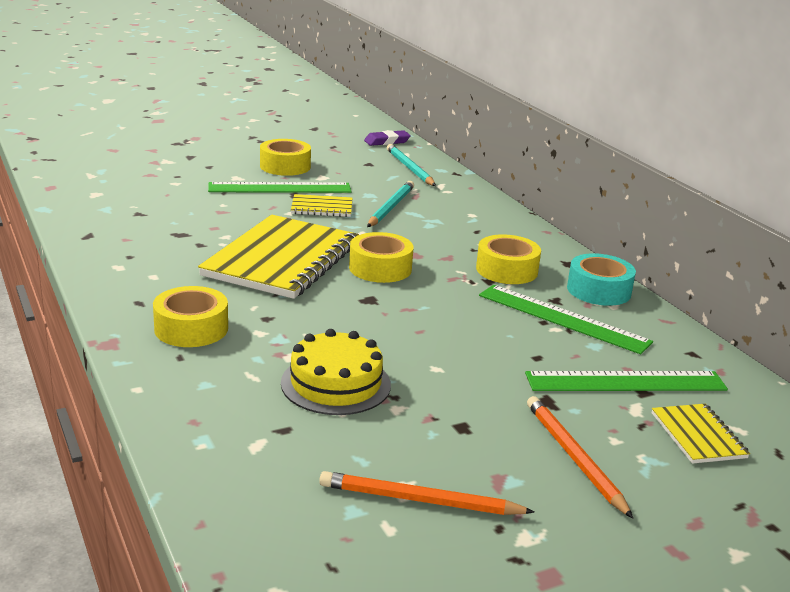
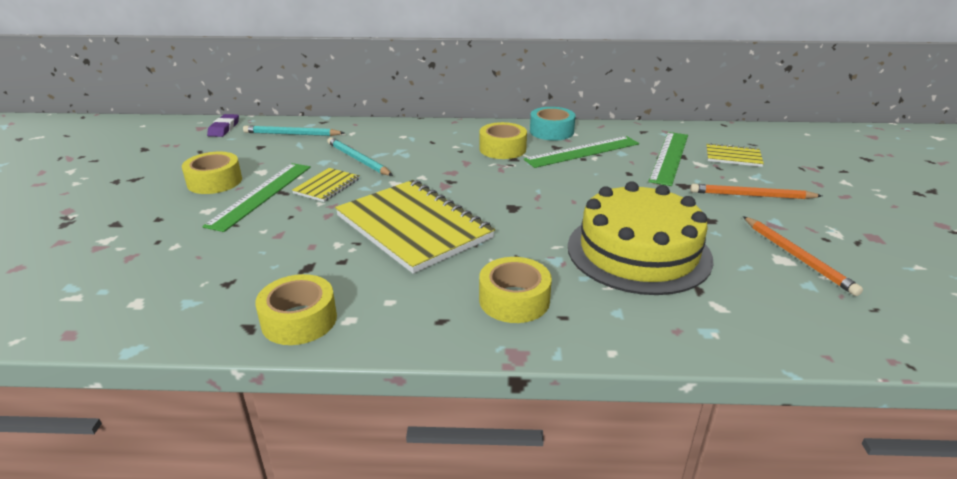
camera: 60 degrees left, 5 degrees up
(336, 384) = (638, 252): yellow cake -> yellow cake, size x1.60
(380, 268) = (464, 190): yellow tape -> yellow tape (299, 320)
(420, 500) = (797, 257): orange pencil -> orange pencil turned 60 degrees counterclockwise

